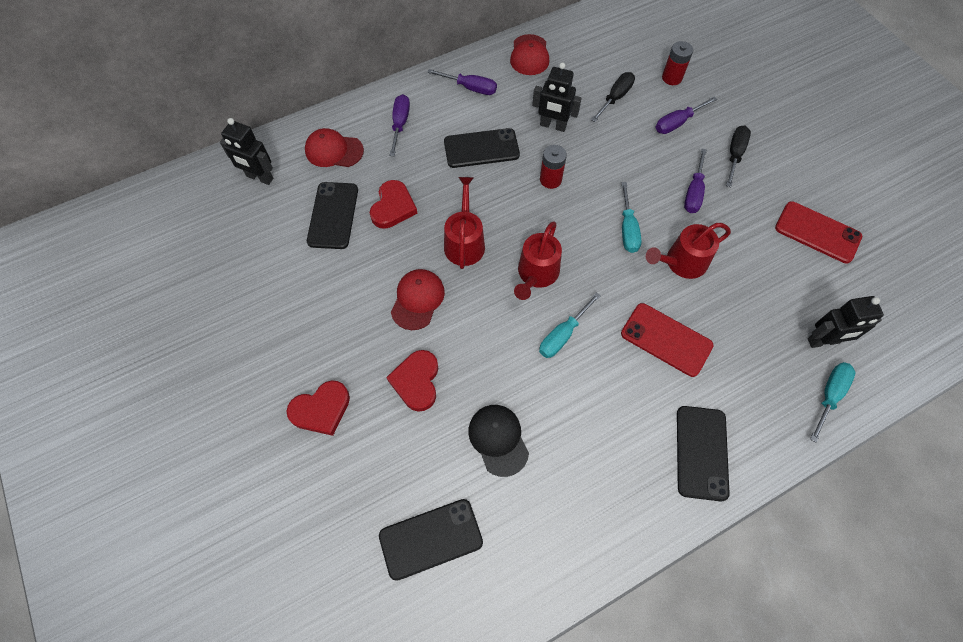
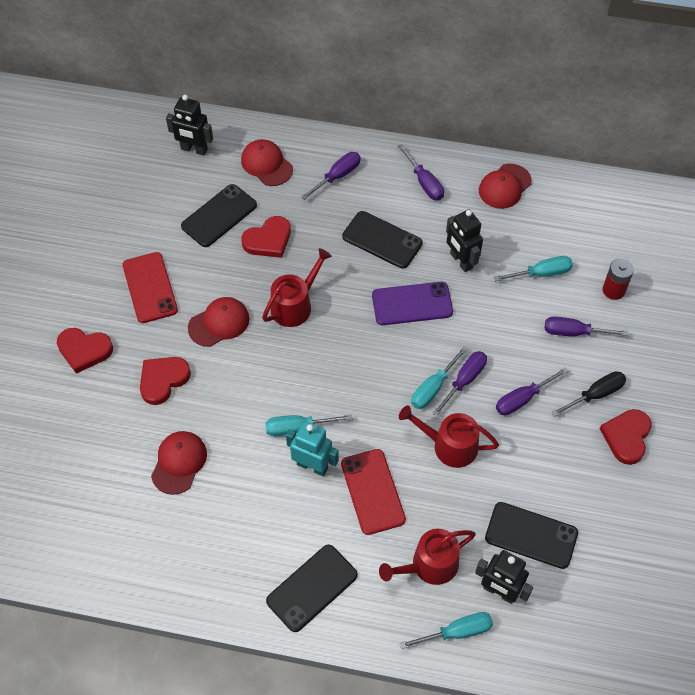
camera: 40 degrees right, 5 degrees down
(259, 177) = (194, 149): black robot -> black robot turned 45 degrees counterclockwise
(431, 539) = (74, 489): black phone -> black phone (531, 535)
(498, 439) = (179, 463): black cap -> red cap
(536, 274) = (324, 369): red watering can -> red watering can (429, 565)
(550, 180) = (412, 304): red battery -> purple phone
(603, 356) = (312, 466): none -> turquoise robot
(615, 98) = (541, 273): black screwdriver -> turquoise screwdriver
(643, 208) = (464, 381): none -> purple screwdriver
(782, 169) = (626, 437): none -> red heart
(817, 232) = (596, 509): red phone -> red phone (149, 288)

